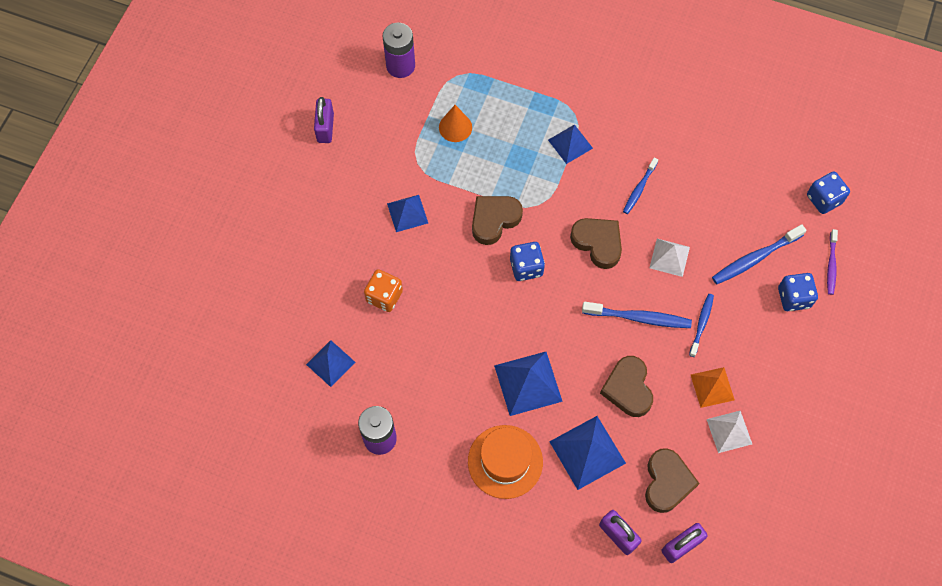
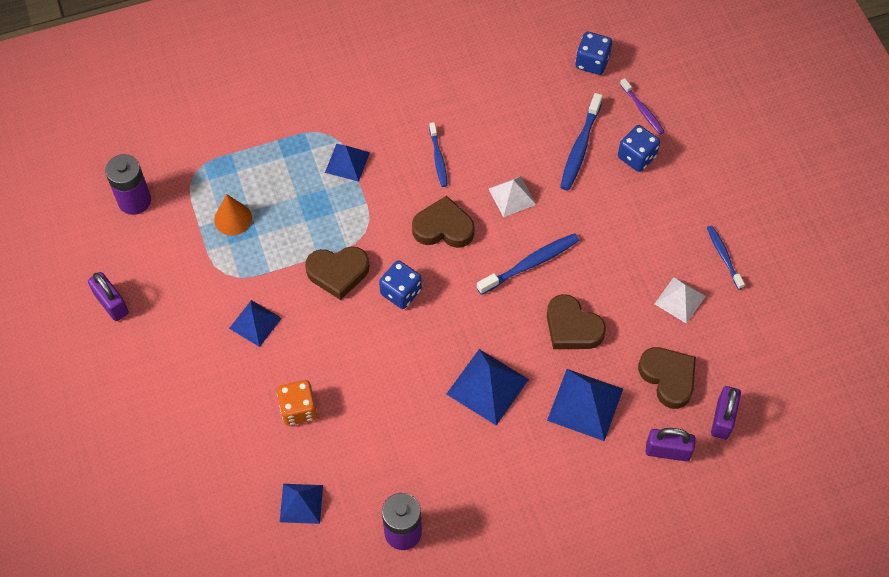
camera: 40 degrees left, 5 degrees down
(494, 220) = (338, 273): brown heart -> brown heart turned 105 degrees counterclockwise
(505, 461) = (526, 465): orange hat -> none
(701, 324) = (584, 231): blue toothbrush -> blue toothbrush (723, 256)
(712, 387) = (636, 275): orange pyramid -> none

